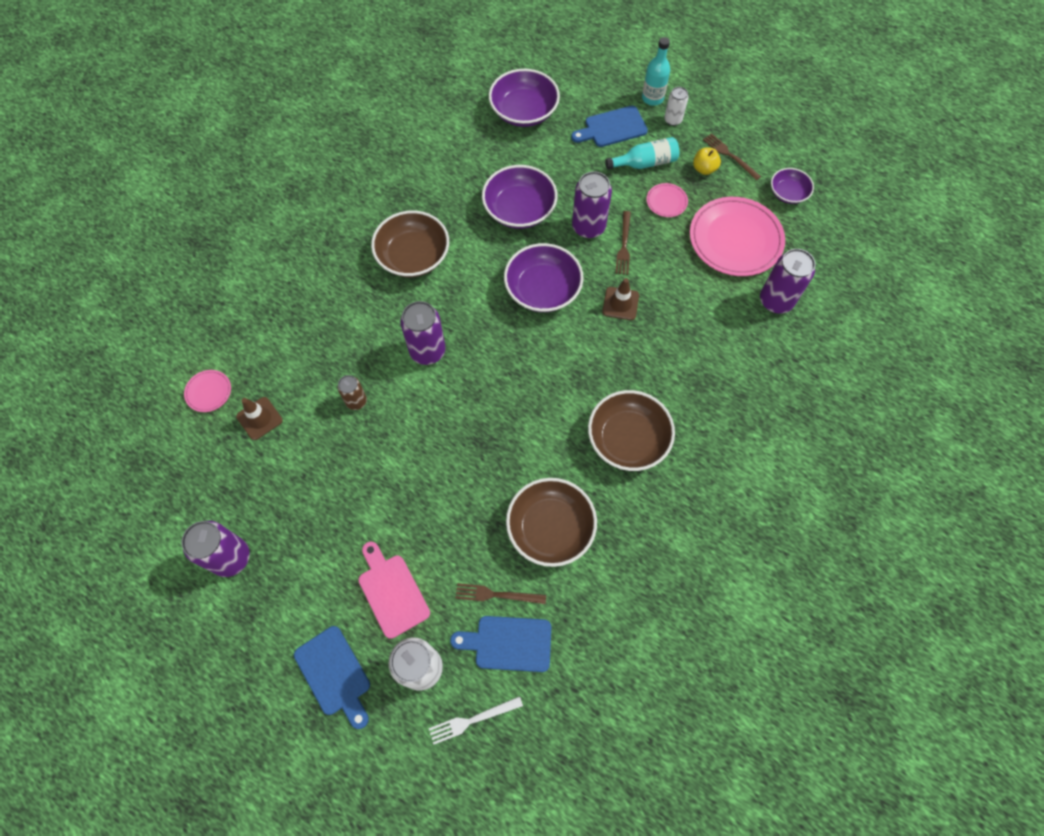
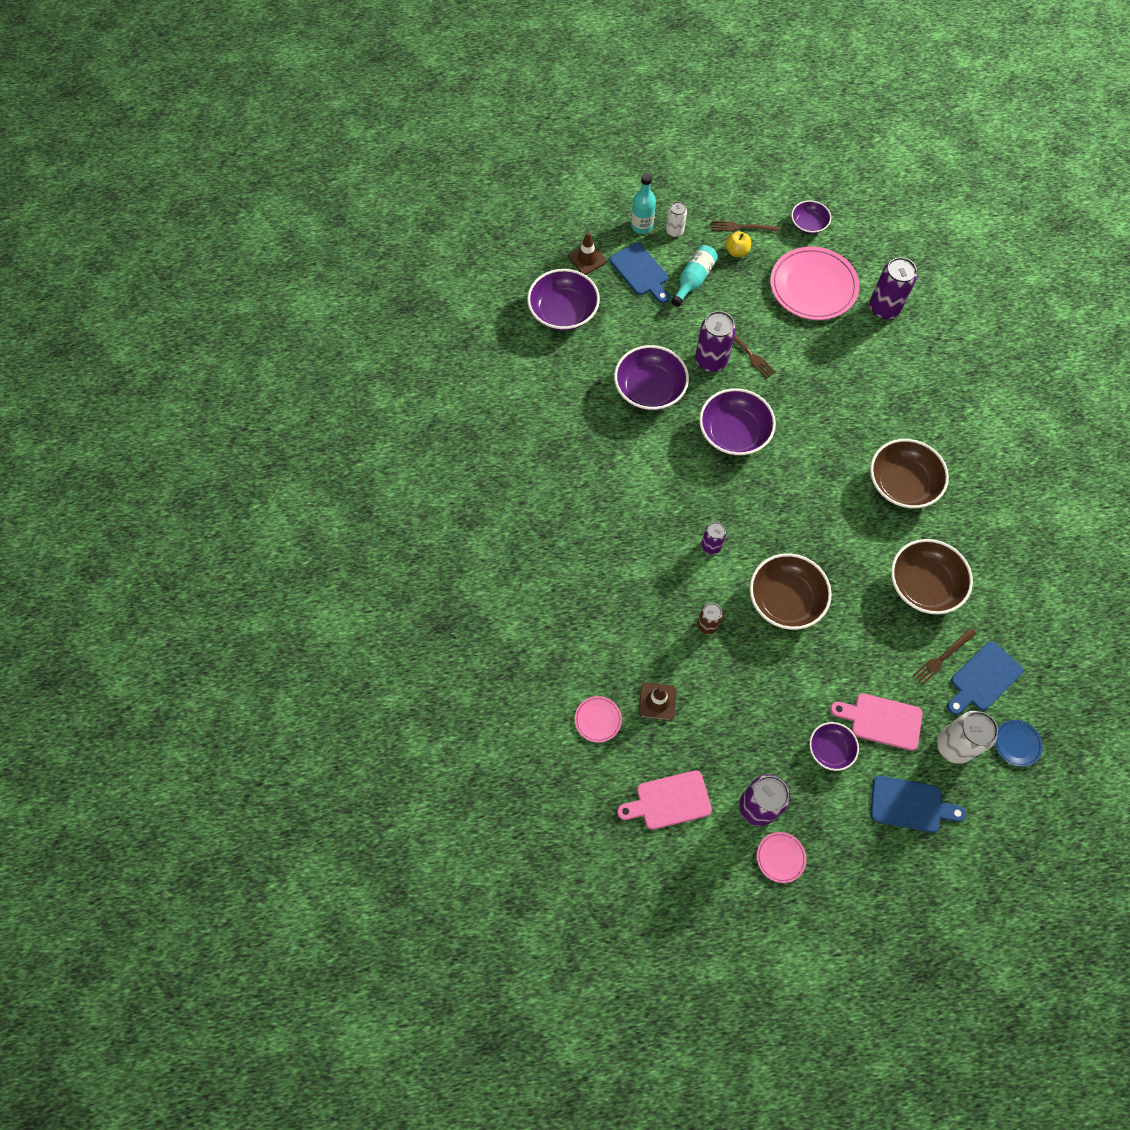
camera: 45 degrees left, 0 degrees up
(182, 491) = (669, 801): none -> pink cutting board
(330, 572) = (830, 749): none -> purple bowl
(413, 256) = (618, 489): brown bowl -> brown bowl (785, 599)
(427, 351) = (711, 546): purple can -> purple can, size x0.58
(472, 720) = (1017, 743): white fork -> blue plate
(612, 128) = (640, 272): blue cutting board -> blue cutting board turned 60 degrees counterclockwise
(620, 303) = (794, 397): brown traffic cone -> brown traffic cone (587, 259)
(666, 201) = (740, 297): pink plate -> pink plate (780, 857)

